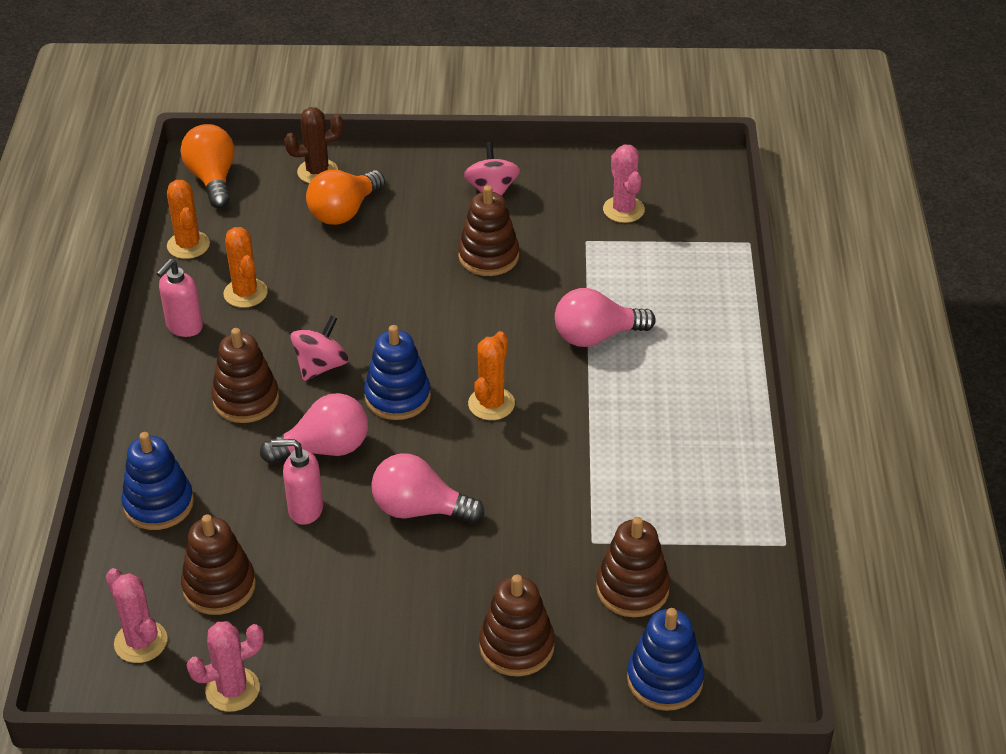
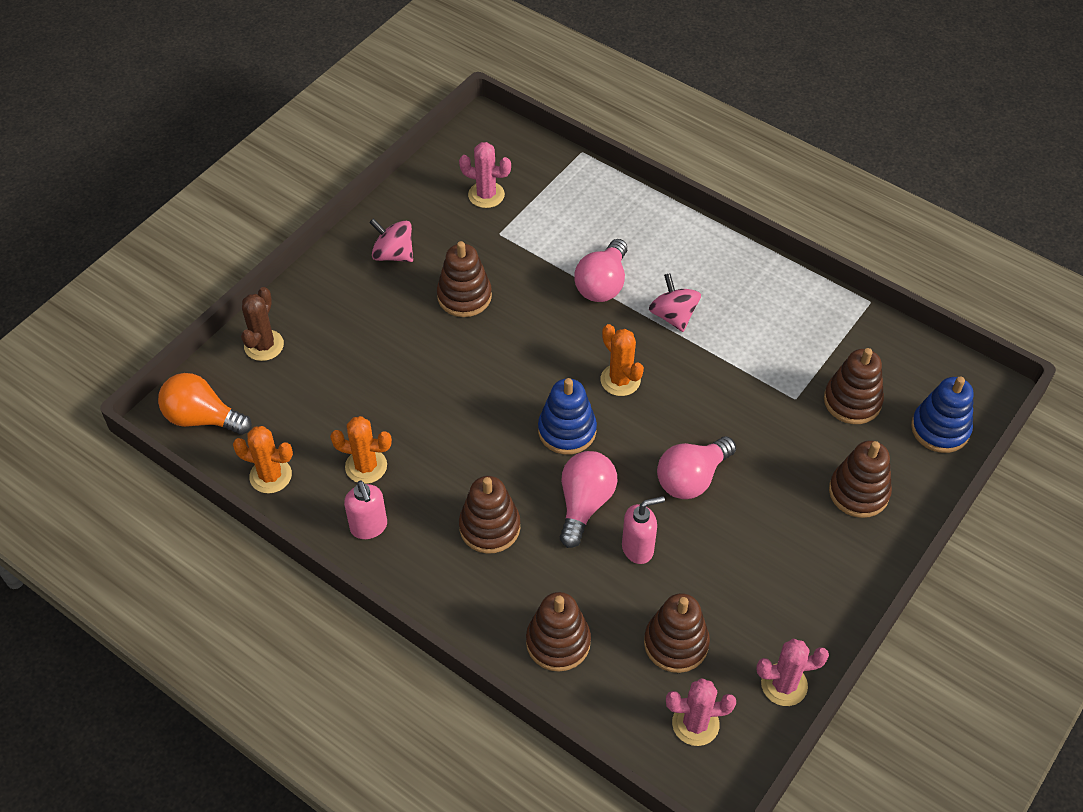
camera: 55 degrees left, 10 degrees up
(158, 504) = (558, 642): blue stacking toy -> brown stacking toy
(232, 689) = (784, 685): pink cactus -> pink cactus turned 75 degrees clockwise
(305, 509) = (638, 548): pink soap dispenser -> pink soap dispenser turned 150 degrees counterclockwise
(321, 366) = (493, 460): pink spinning top -> pink spinning top (673, 316)
(344, 211) = (329, 354): orange light bulb -> none

